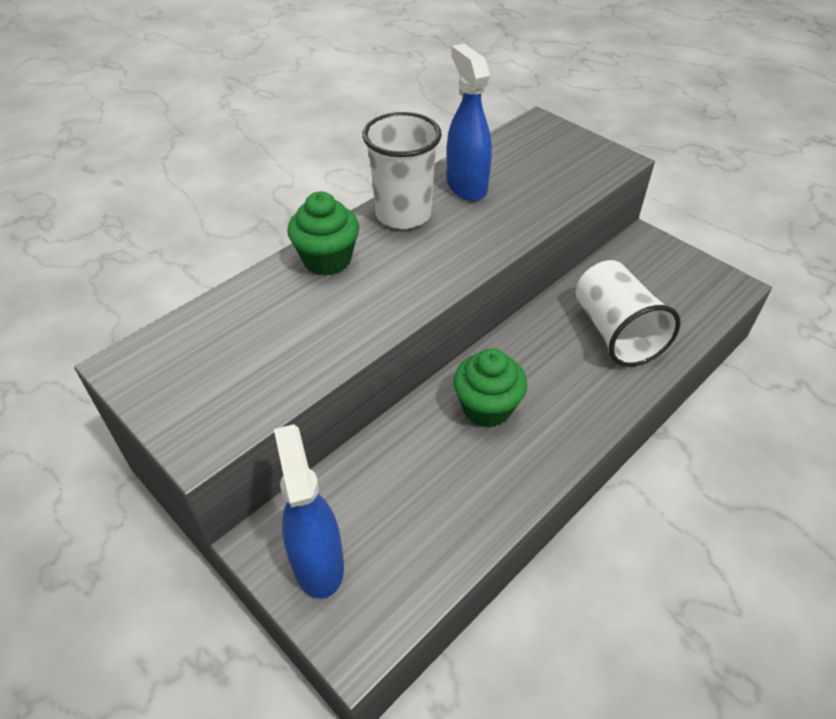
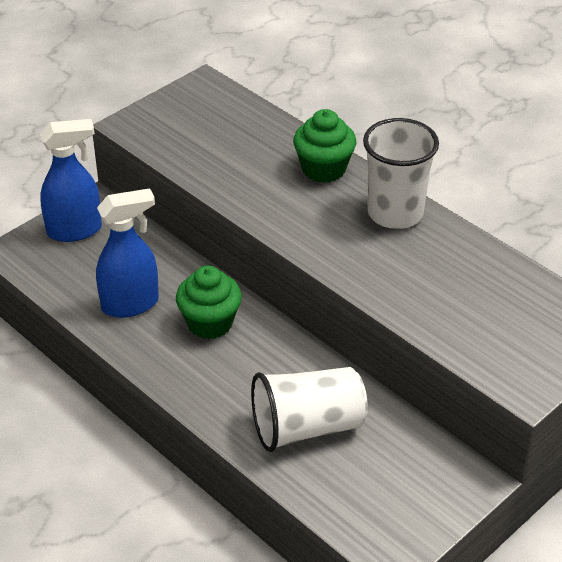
camera: 90 degrees right, 5 degrees down
(466, 186) = (450, 257): blue spray bottle -> blue spray bottle (131, 304)

